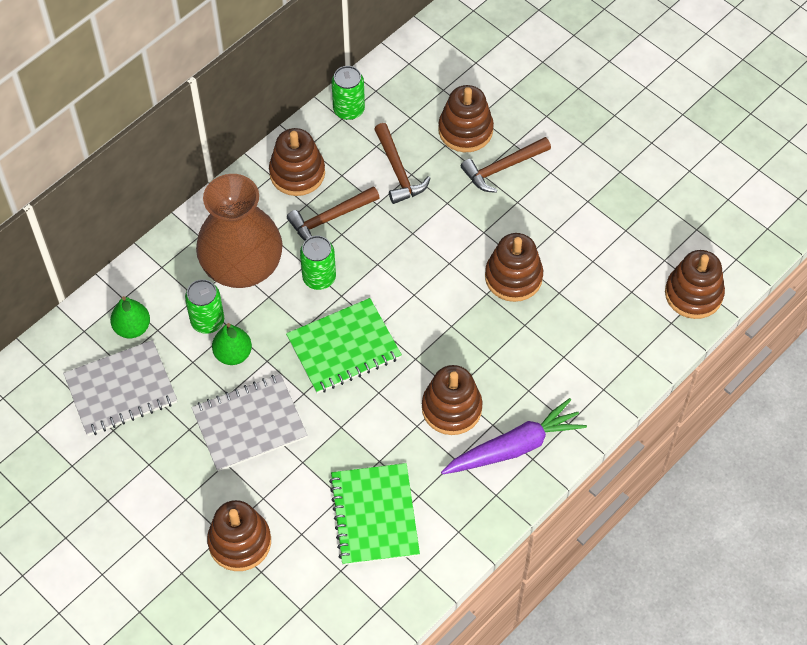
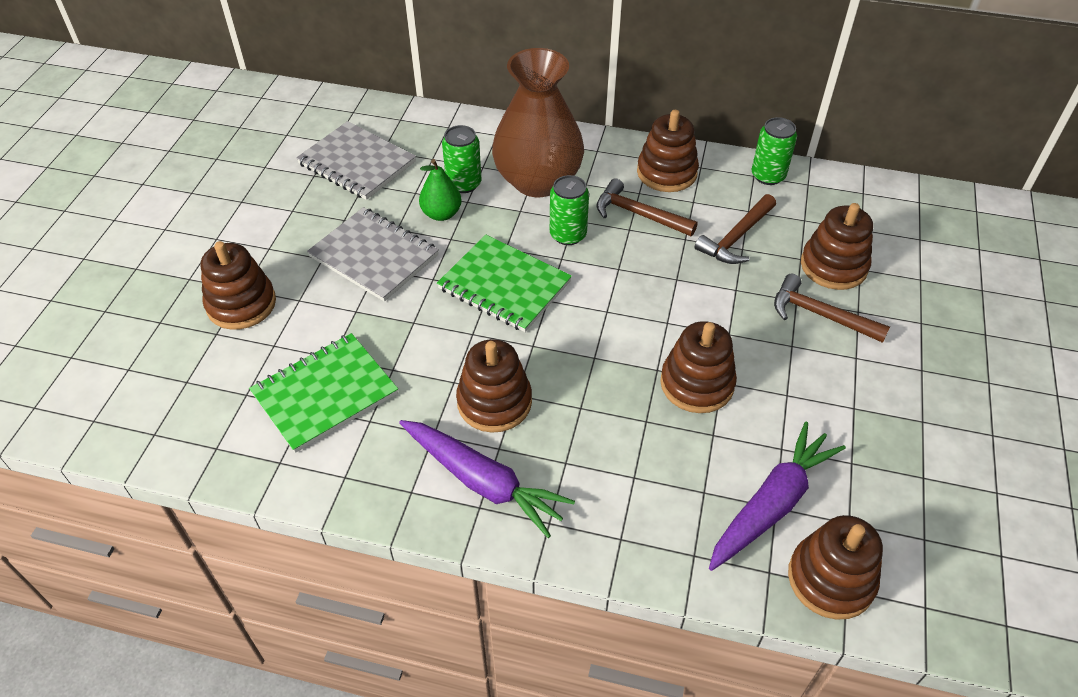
camera: 60 degrees right, 10 degrees down
(132, 328) = (423, 144): green pear -> none
(628, 292) = (772, 503): none -> purple carrot

